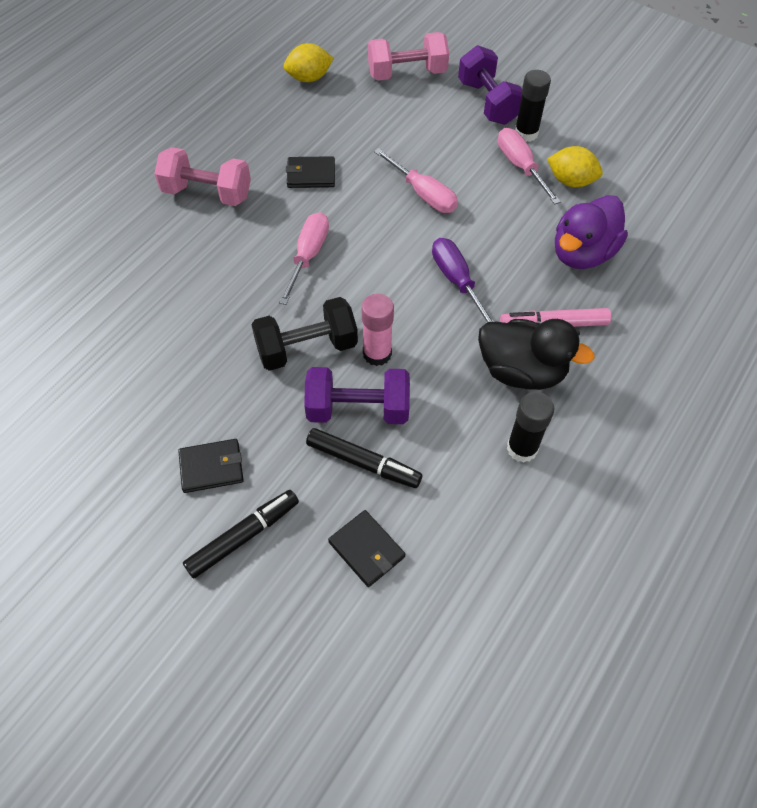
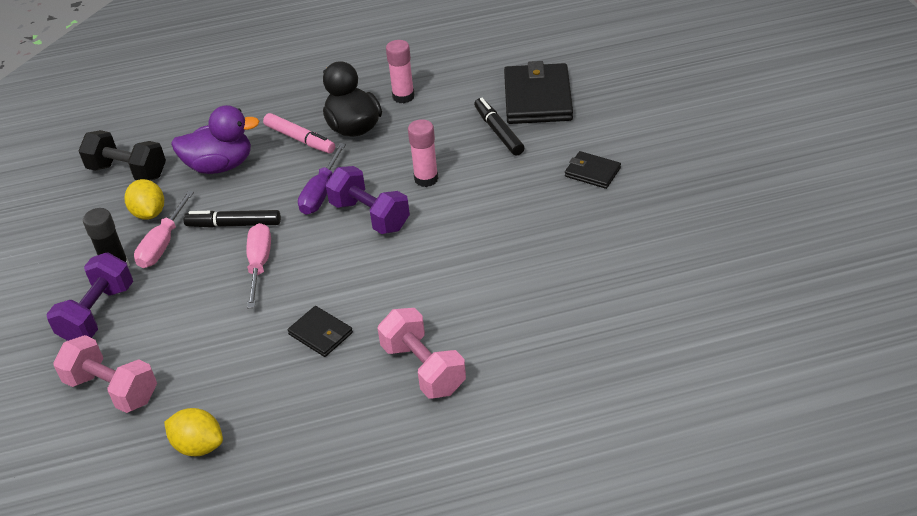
camera: 135 degrees left, 15 degrees down
(243, 536) = (601, 133): black marker -> black marker (234, 224)
(307, 348) = (467, 205): black dumbbell -> black dumbbell (128, 172)
(308, 255) = (398, 266): pink screwdriver -> none
(358, 409) = (472, 157): purple dumbbell -> purple dumbbell (370, 216)
(367, 549) = (537, 98): black wallet -> black wallet, size x1.93
(522, 448) = (403, 96): black glue stick -> pink glue stick

